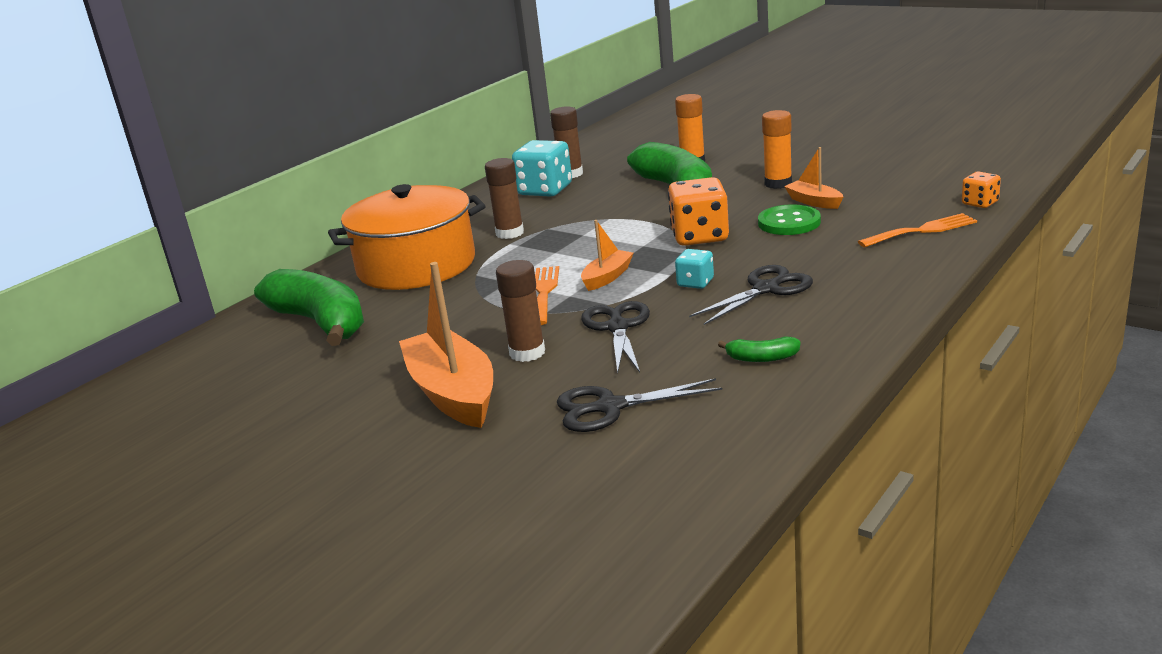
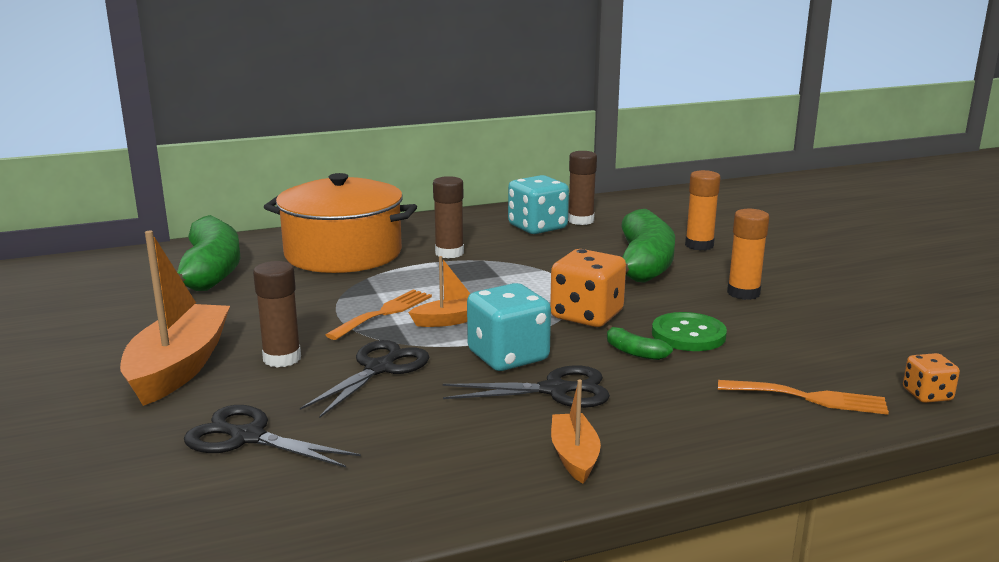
camera: 30 degrees right, 5 degrees down
(695, 283) = (508, 356): turquoise dice -> turquoise dice, size x1.88
(761, 358) = (434, 456): green banana -> green banana (634, 352)
(814, 202) = (747, 324): orange boat -> orange boat (574, 456)

